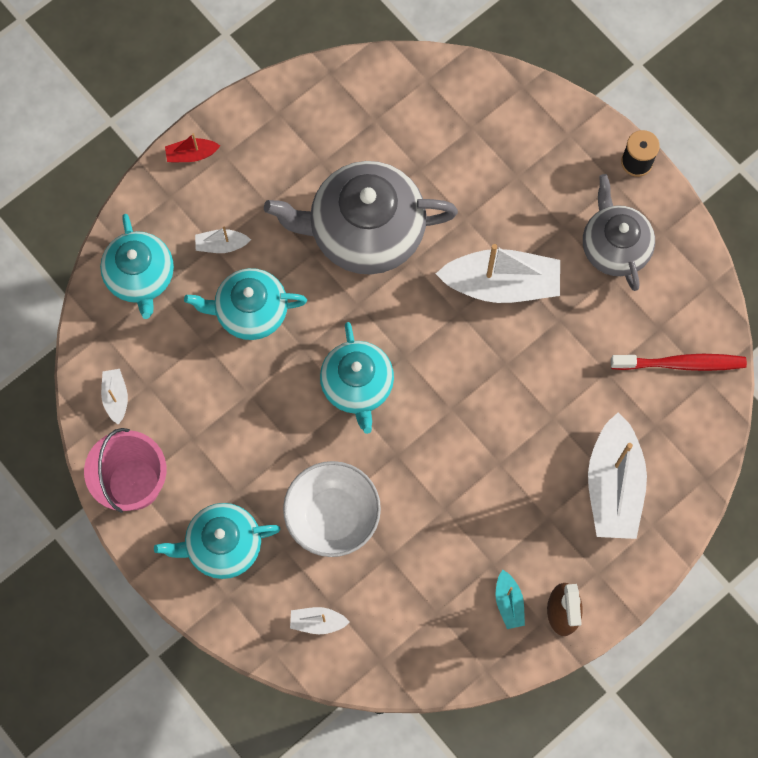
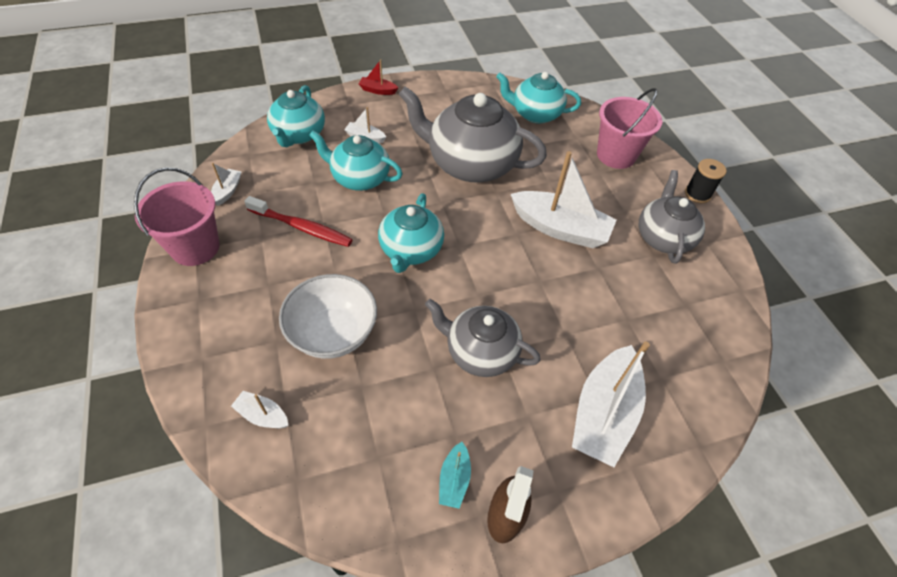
camera: 20 degrees right, 20 degrees down
(223, 545) = (228, 317): turquoise teapot -> turquoise teapot (535, 114)
(479, 473) = (480, 352): none -> grey teapot
(527, 139) = (616, 155): none -> pink bucket
(681, 363) = (700, 338): red toothbrush -> red toothbrush (302, 227)

